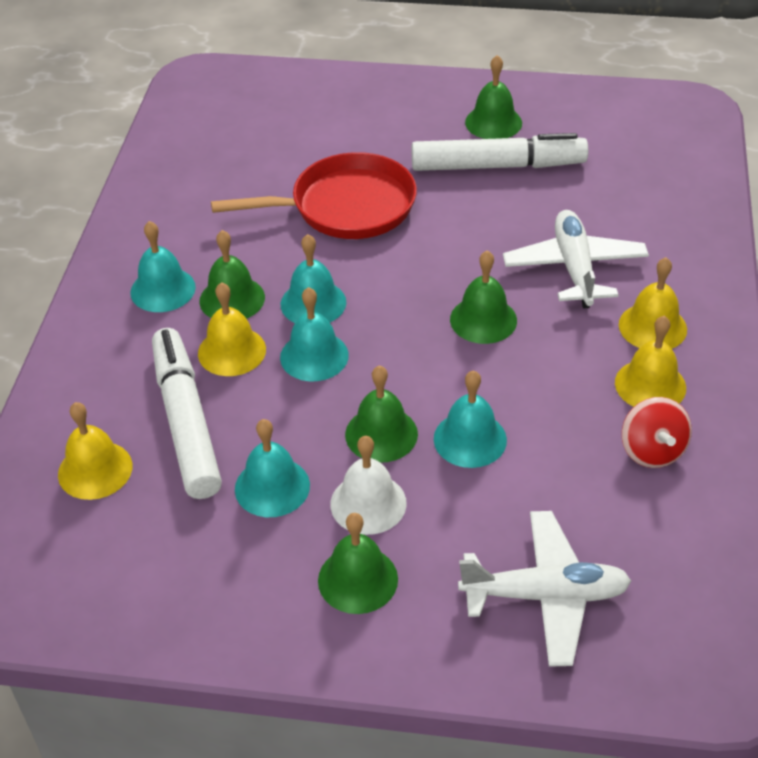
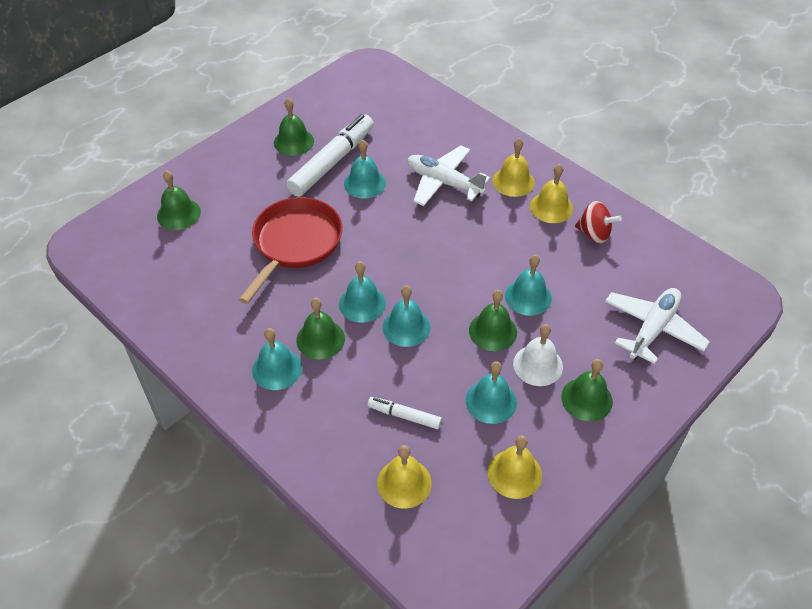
camera: 55 degrees left, 5 degrees up
(186, 422) = (404, 416): white marker -> white marker, size x0.50
(232, 351) = (365, 363): yellow bell -> yellow bell (514, 473)
(483, 319) = (447, 240): green bell -> green bell (178, 214)
(495, 207) = (364, 183): none -> turquoise bell

